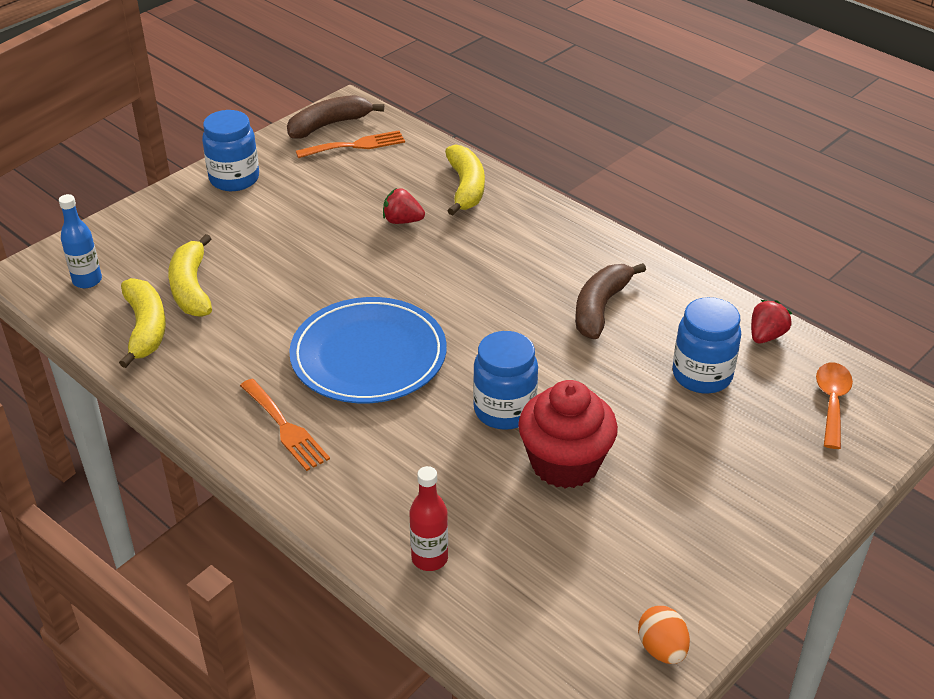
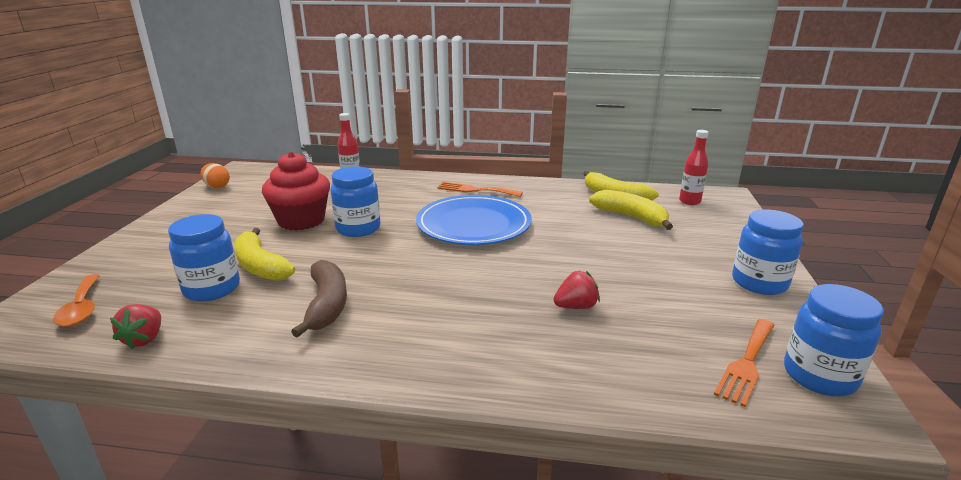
camera: 145 degrees right, 15 degrees down
(87, 281) = (689, 201): blue bottle -> red bottle
(329, 125) = (819, 376): brown banana -> blue jar
(466, 188) = (568, 365): yellow banana -> yellow banana (260, 266)

